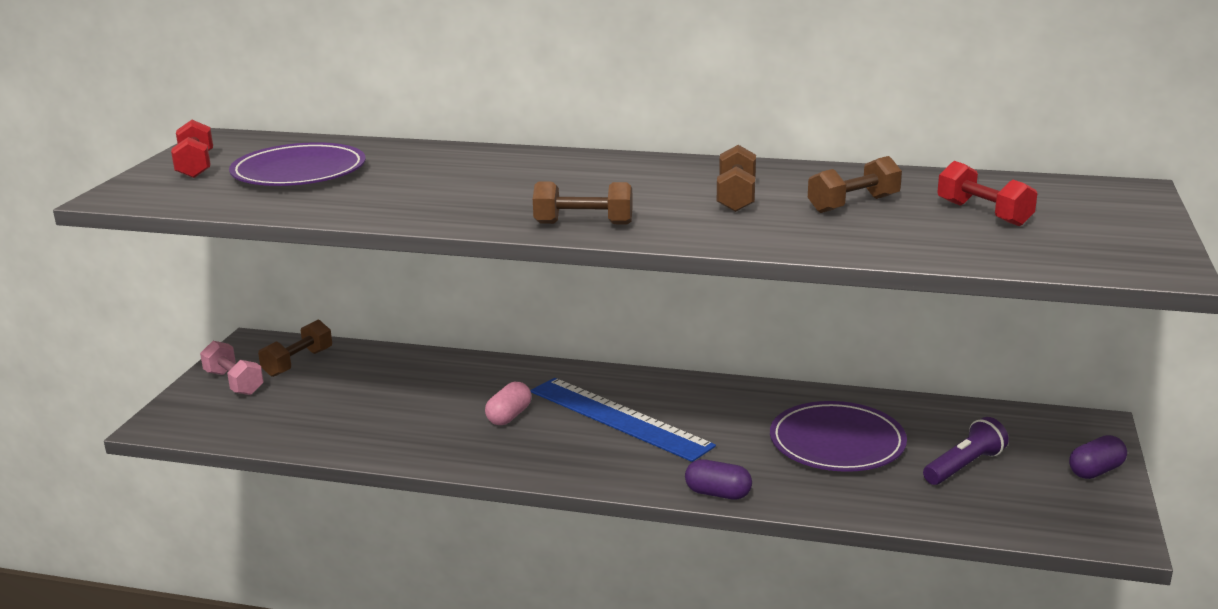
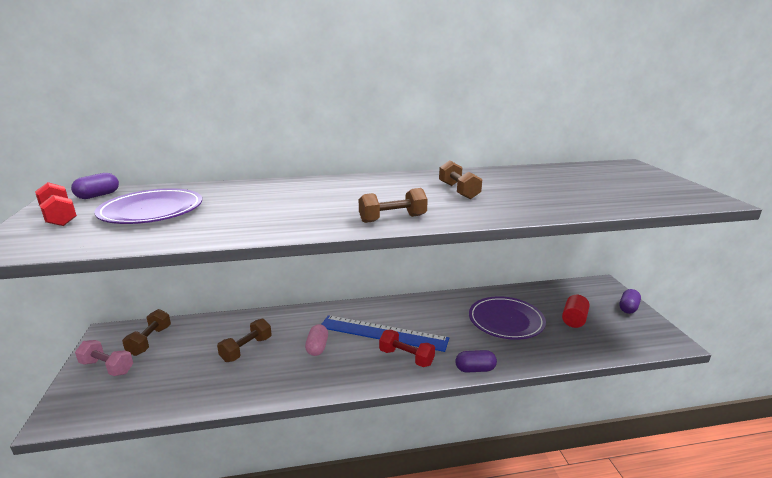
camera: 25 degrees left, 0 degrees up
(253, 143) = (98, 195): none -> purple capsule
(853, 204) = (524, 187): brown dumbbell -> brown dumbbell (246, 349)
(964, 466) = (574, 320): purple flashlight -> red cylinder
(983, 213) = (591, 183): red dumbbell -> red dumbbell (406, 357)

